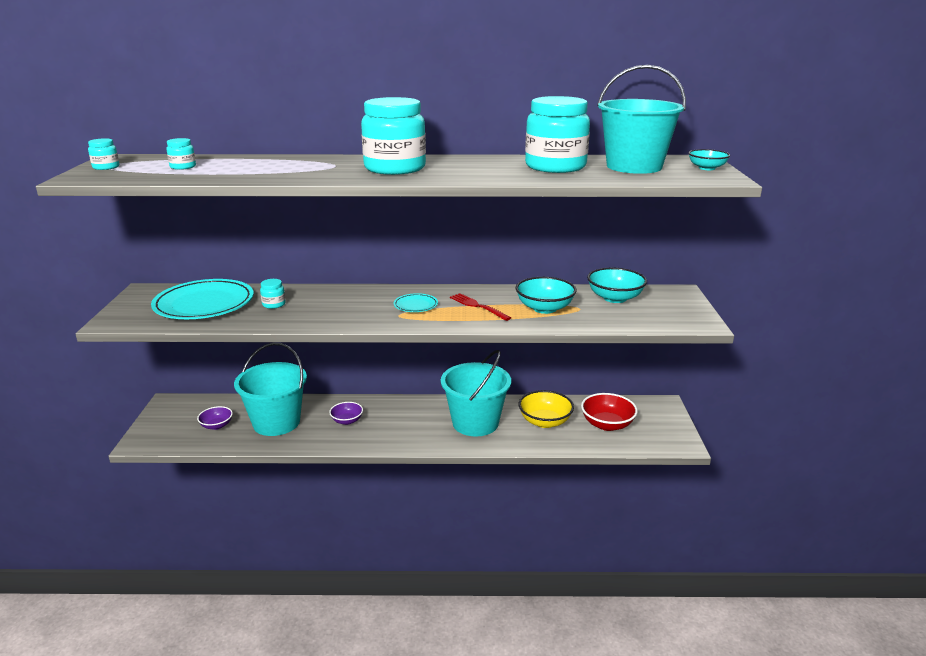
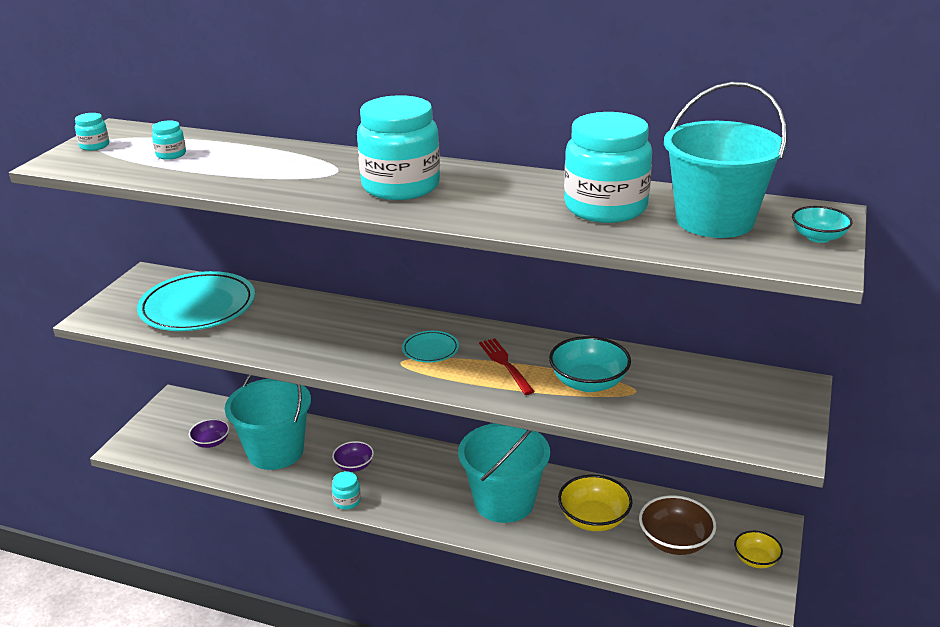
camera: 20 degrees right, 5 degrees up
(274, 304) = (270, 320): turquoise jar -> turquoise jar (347, 501)
(607, 424) = (675, 541): red bowl -> brown bowl
(615, 298) = (695, 381): turquoise bowl -> none
(665, 425) = (756, 559): none -> yellow bowl

